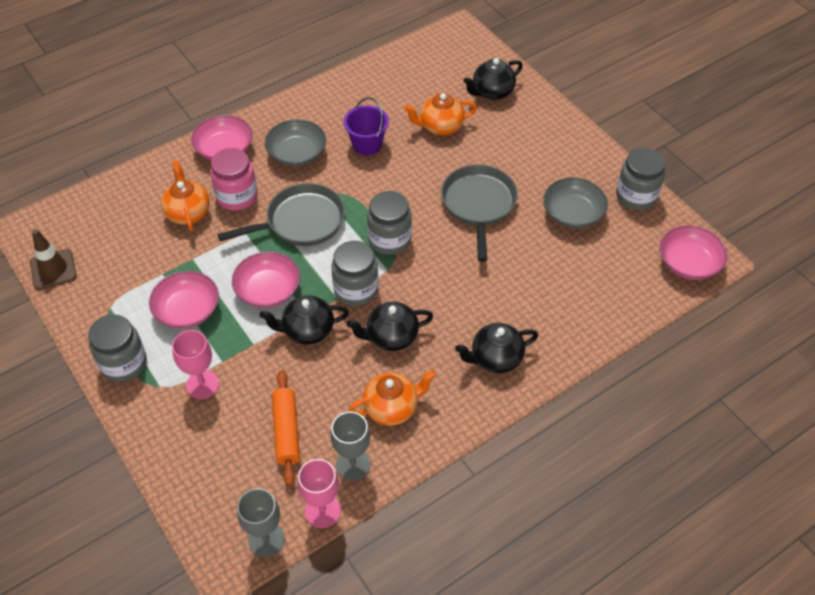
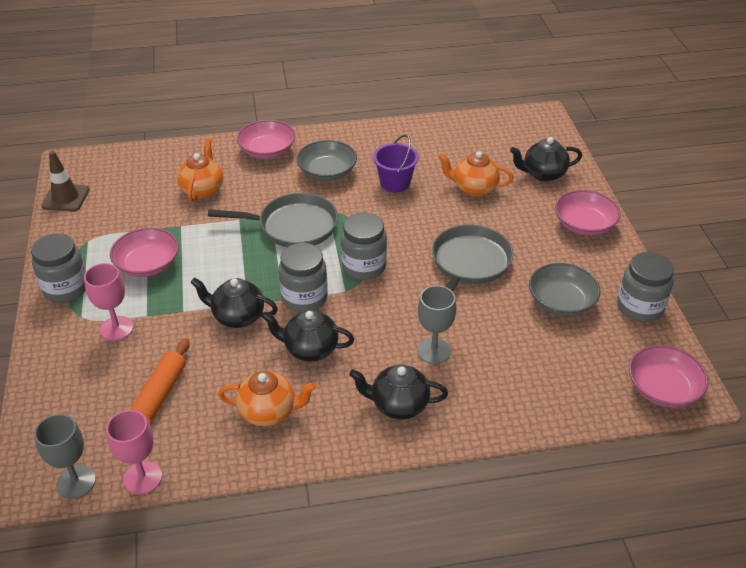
camera: 25 degrees right, 10 degrees down
(237, 196) = (252, 189): pink jar -> none
(268, 290) = (226, 271): pink bowl -> pink bowl (584, 224)
(353, 464) = (198, 448): grey goblet -> grey goblet (434, 351)

